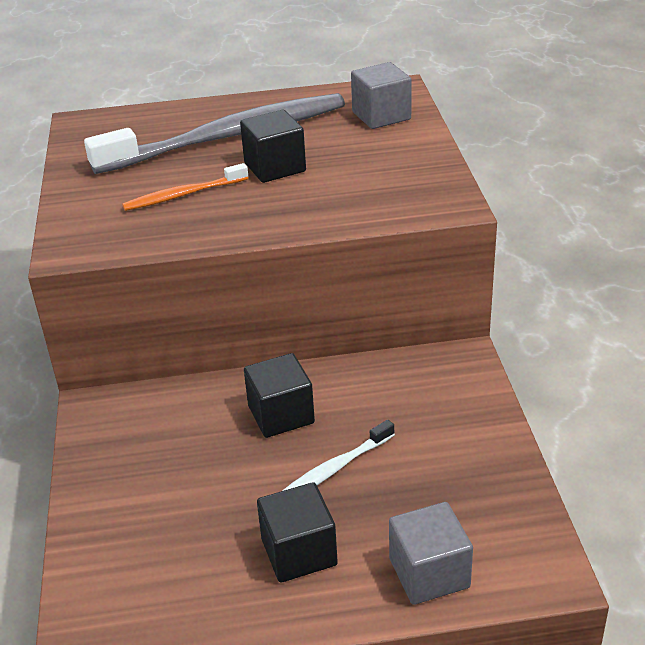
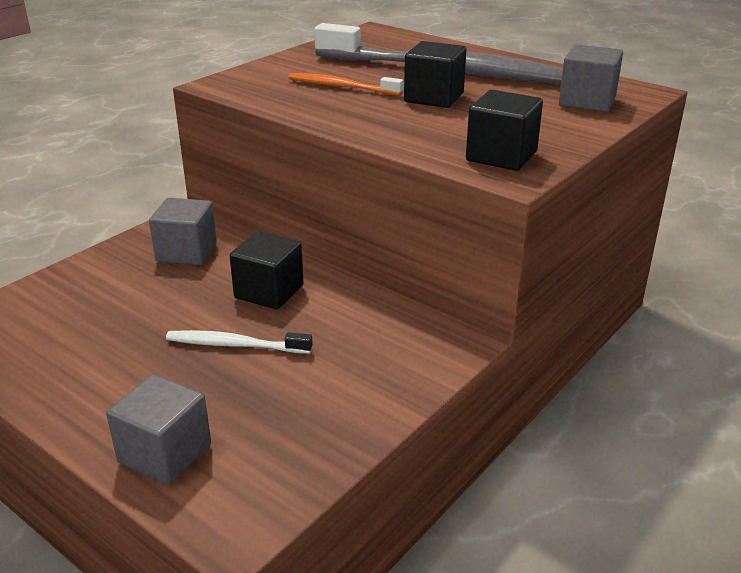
camera: 45 degrees right, 5 degrees down
(153, 432) = (186, 252): none -> grey cube
(299, 552) = (125, 374): black cube -> black cube (501, 156)

